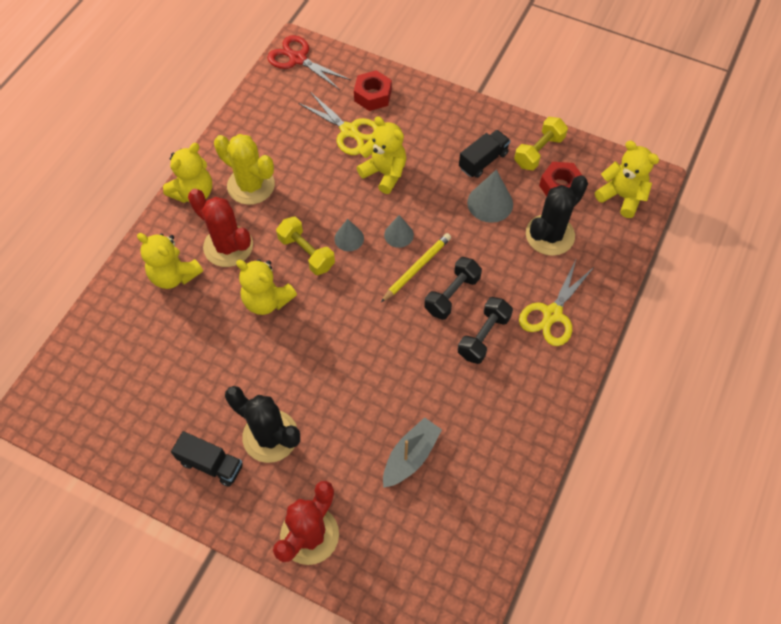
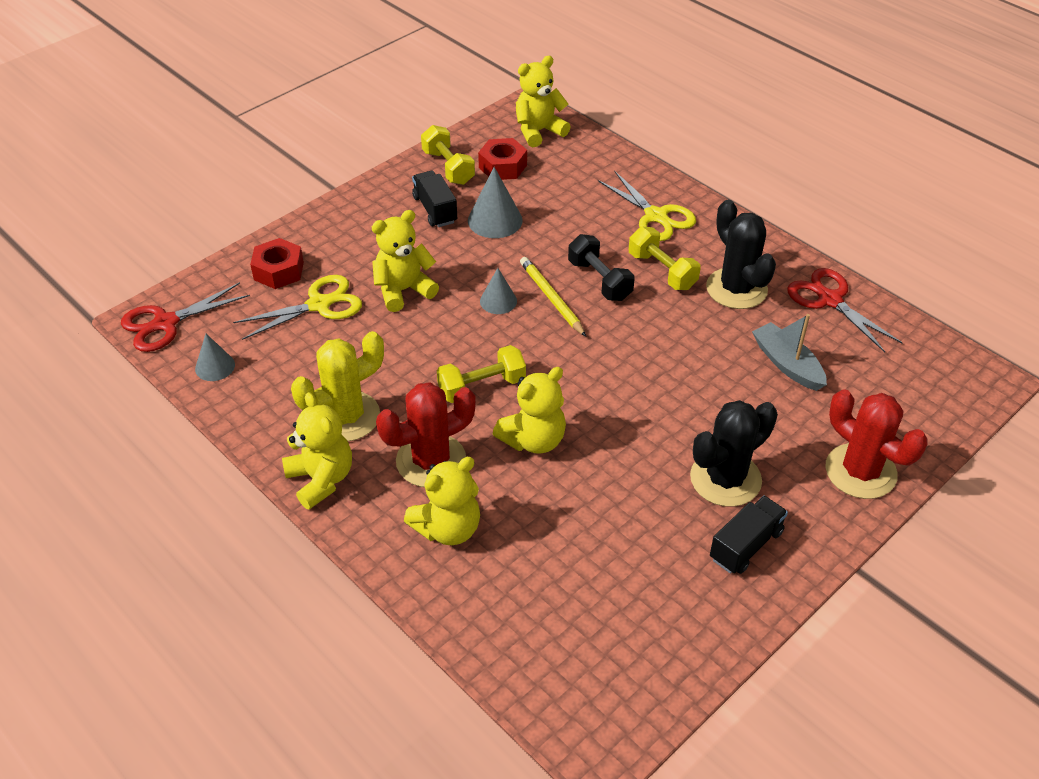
camera: 70 degrees left, 15 degrees down
(349, 238) = (480, 344): grey cone -> grey cone (215, 366)
(483, 336) = (662, 271): black dumbbell -> yellow dumbbell
(505, 476) = (830, 300): none -> red scissors
(550, 235) = (559, 190): black cactus -> black cactus (736, 289)

